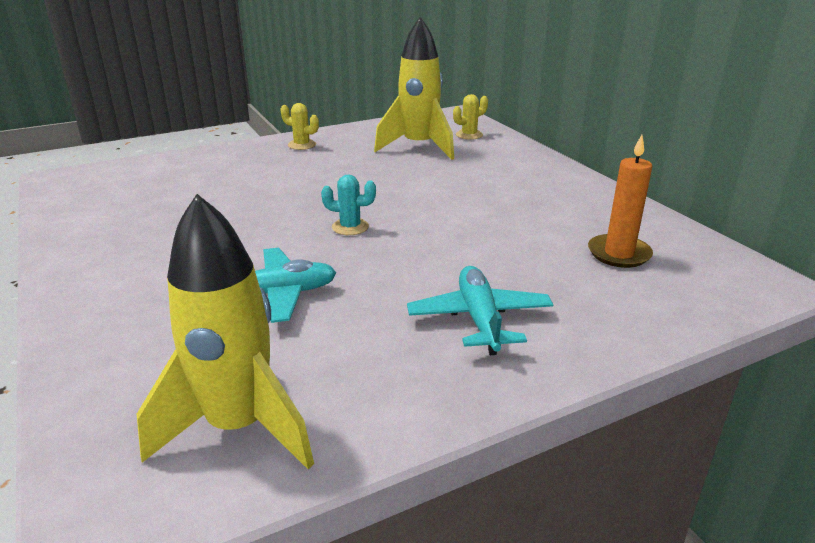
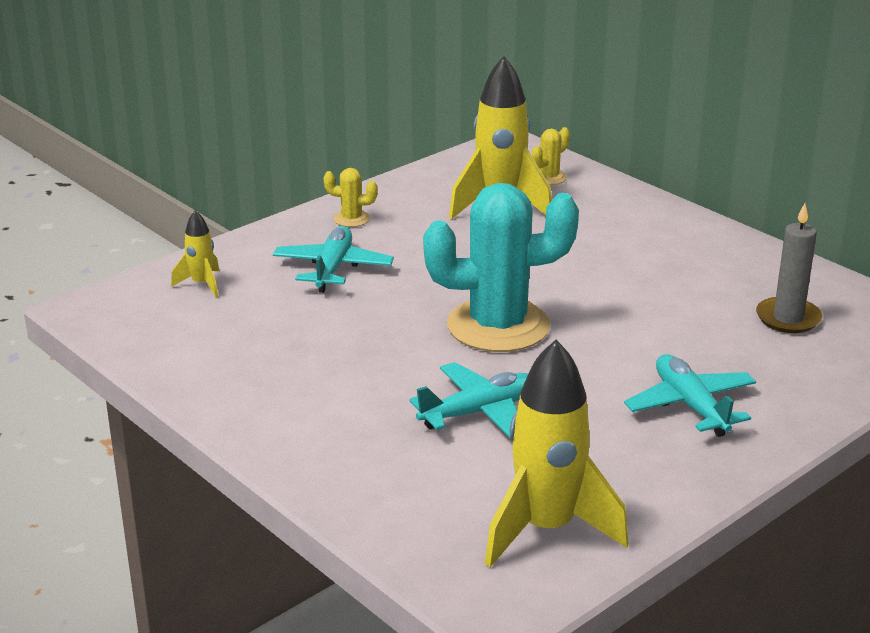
camera: 15 degrees left, 0 degrees up
(154, 172) = (202, 284): none -> yellow rocket
(258, 173) = (333, 268): none -> turquoise plane
(350, 227) = (498, 326): turquoise cactus -> turquoise cactus, size x2.46
(619, 254) = (788, 318): orange candle -> grey candle

